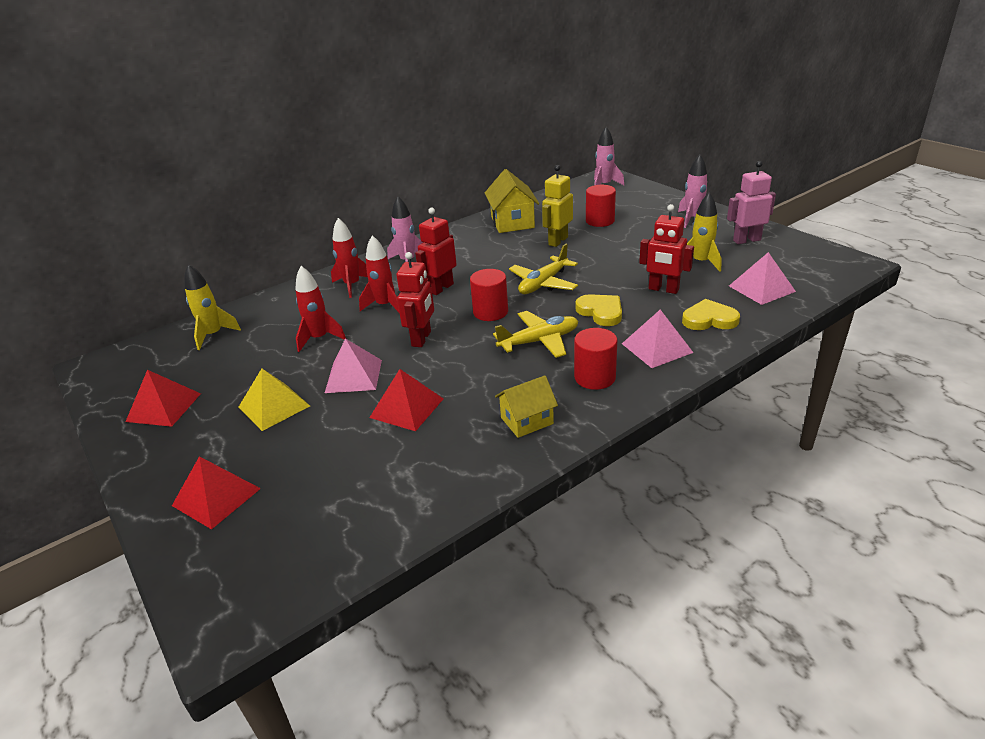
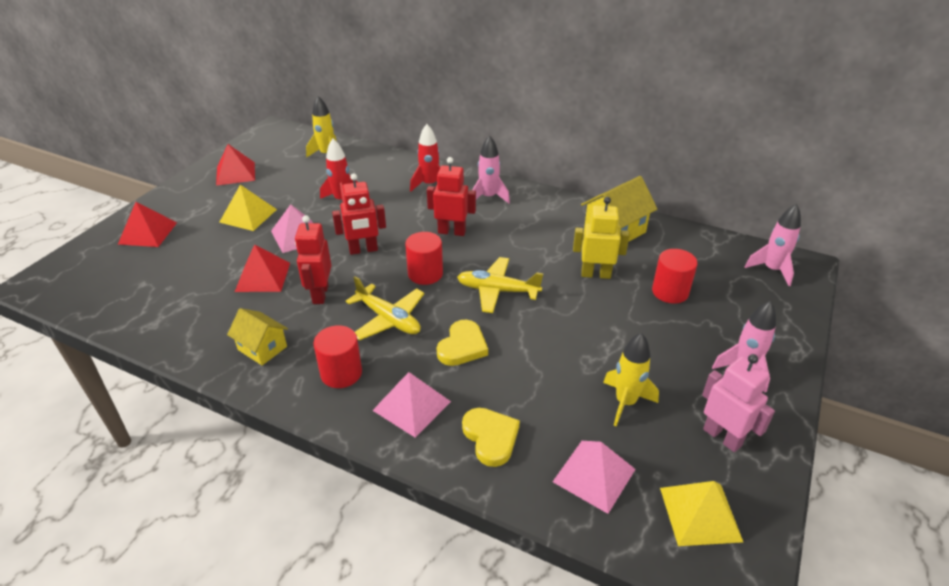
camera: 60 degrees right, 5 degrees up
(385, 306) = (406, 213): red rocket -> none
(663, 289) = (538, 383): red robot -> red robot (320, 294)
(805, 263) = (700, 514): none -> yellow pyramid

